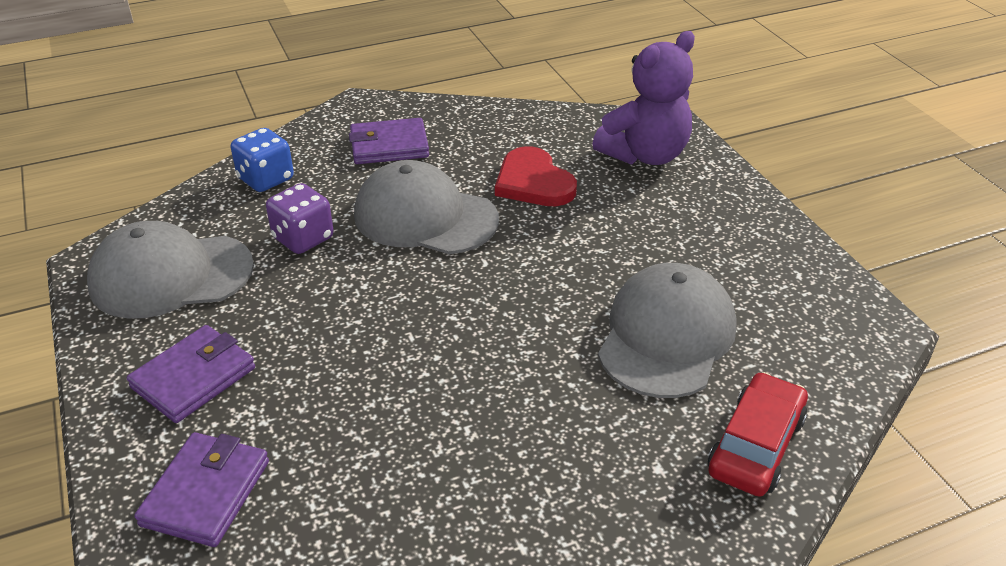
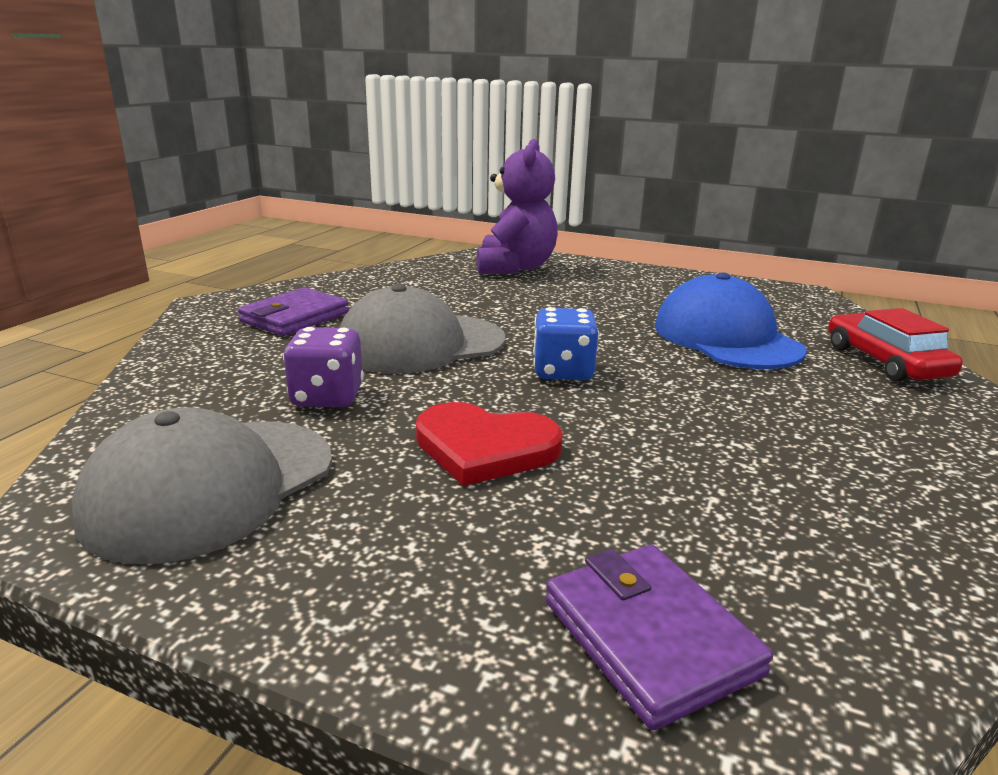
camera: 45 degrees left, 15 degrees down
(193, 377) = (421, 551): purple wallet -> none
(266, 179) = (195, 375): blue dice -> blue dice (563, 371)
(533, 182) = (467, 300): red heart -> red heart (485, 447)
(666, 336) = (726, 337): grey cap -> blue cap

